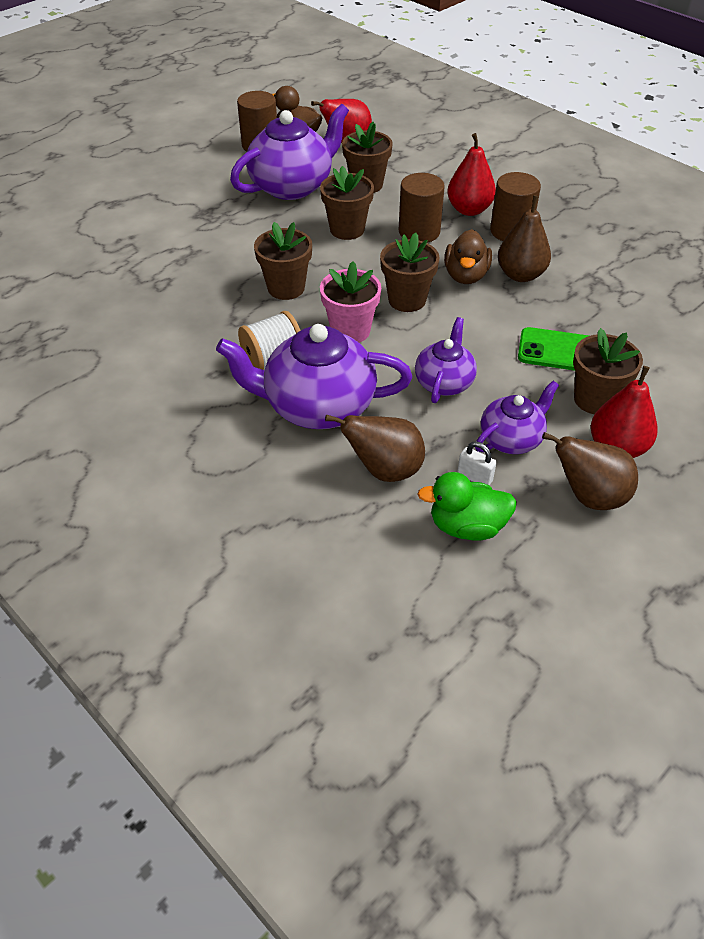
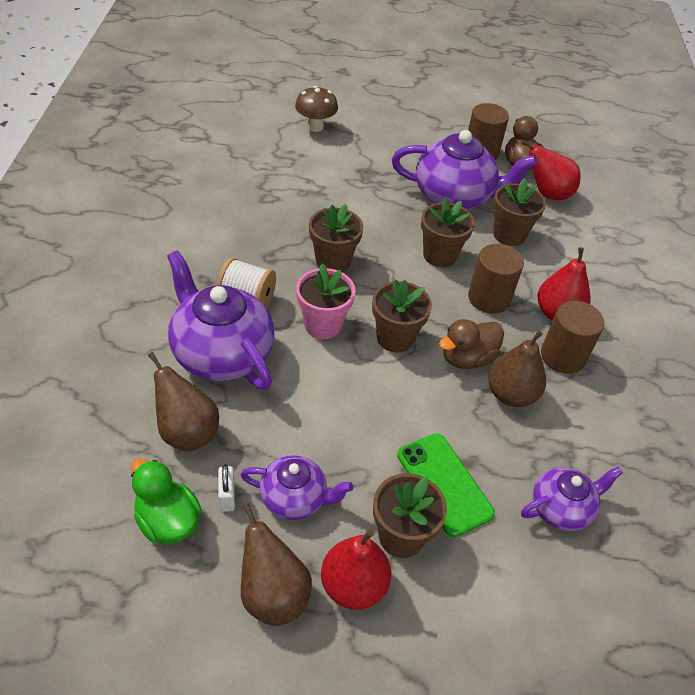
camera: 45 degrees right, 0 degrees up
(106, 209) = (315, 127): none -> brown mushroom
(444, 382) = (320, 416): purple teapot -> purple teapot (561, 508)

